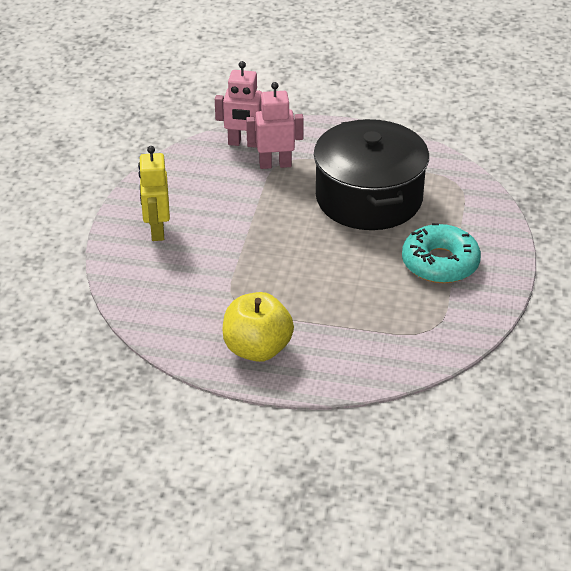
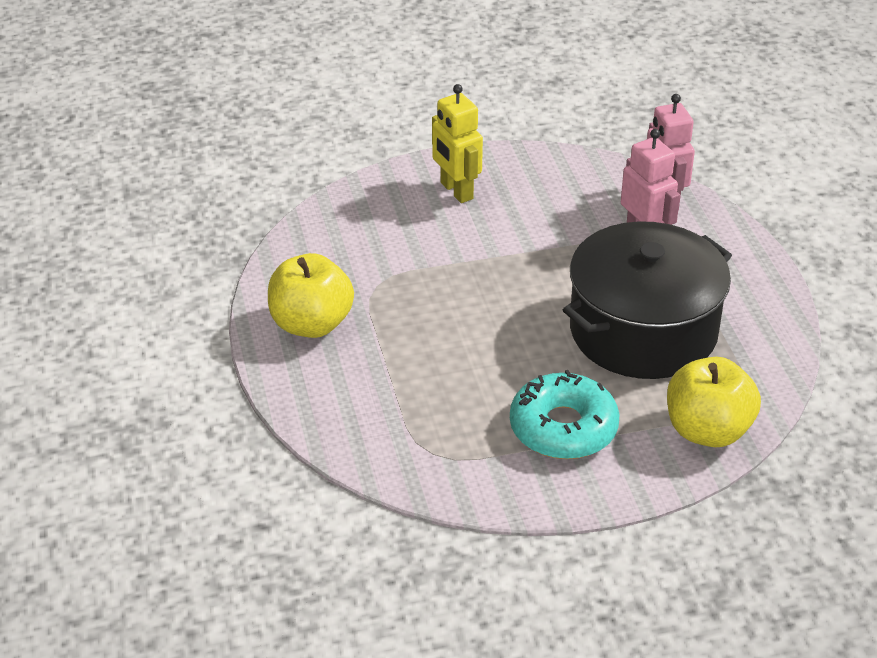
camera: 65 degrees right, 0 degrees up
(157, 230) = (456, 191): yellow robot -> yellow robot turned 90 degrees counterclockwise
(476, 205) = (707, 430): none -> yellow apple

